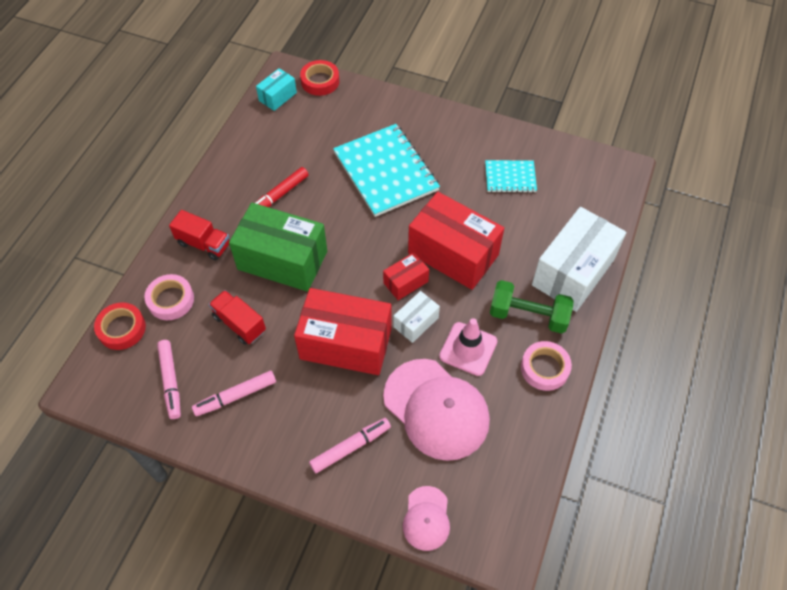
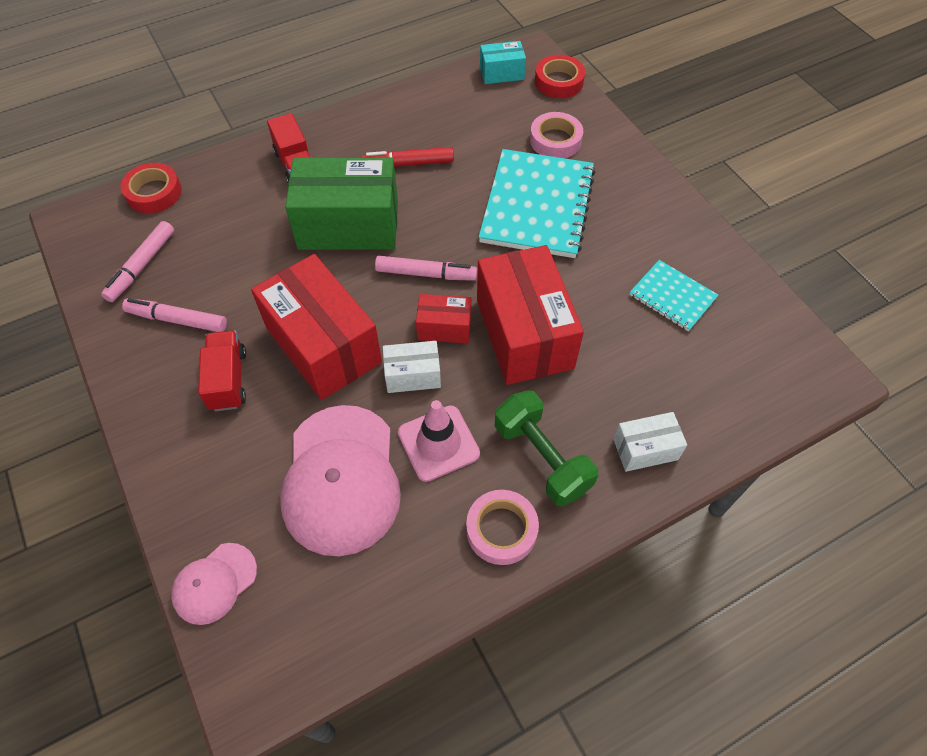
camera: 40 degrees right, 0 degrees up
(171, 300) = (217, 195): pink tape -> pink tape (555, 140)
(239, 324) = (250, 257): red truck -> red truck (228, 380)
(282, 260) = (348, 225): green box -> green box turned 60 degrees counterclockwise
(350, 447) = (222, 449): pink marker -> pink marker (426, 274)
(573, 272) = (645, 449): white box -> white box, size x0.49

